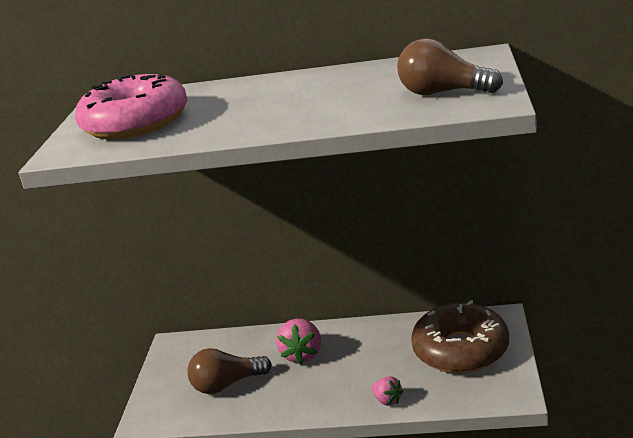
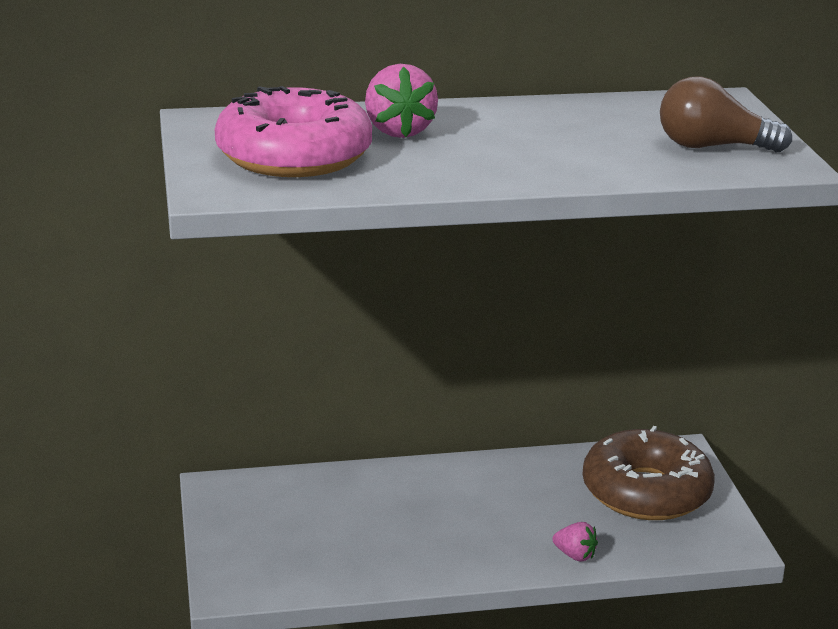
camera: 20 degrees left, 0 degrees up
(227, 384) = (333, 540): brown light bulb -> none
(302, 355) = (426, 500): pink strawberry -> pink strawberry (398, 131)

